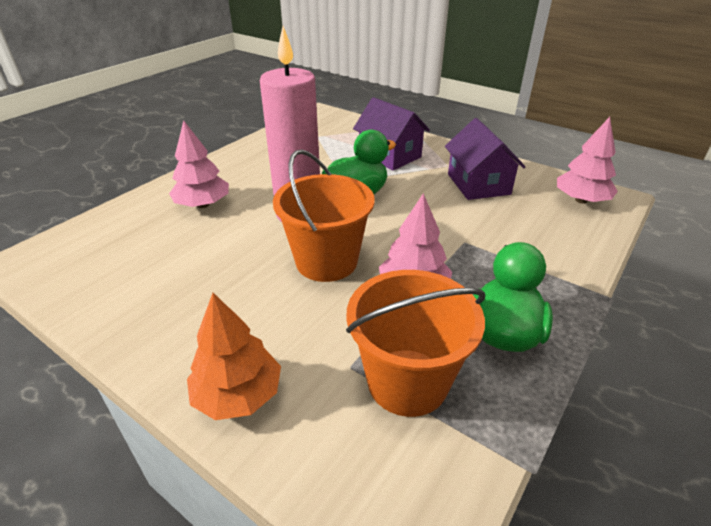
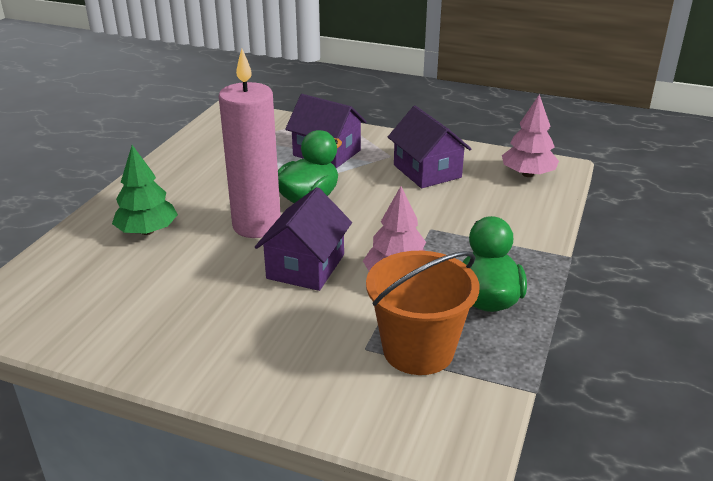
camera: 15 degrees left, 5 degrees down
(203, 204) = (147, 231): pink tree -> green tree
(238, 395) = (275, 387): orange tree -> none
(326, 261) = (305, 266): orange bucket -> purple house

